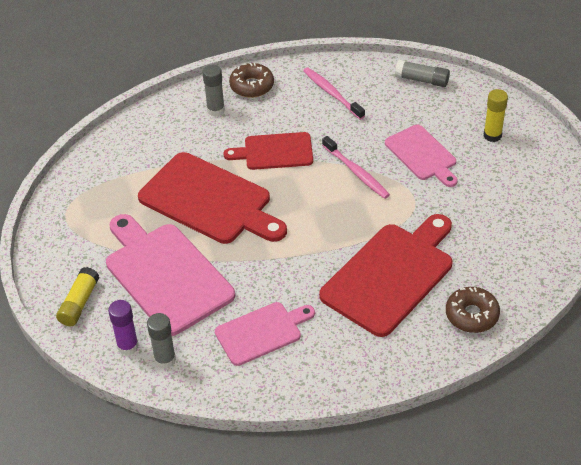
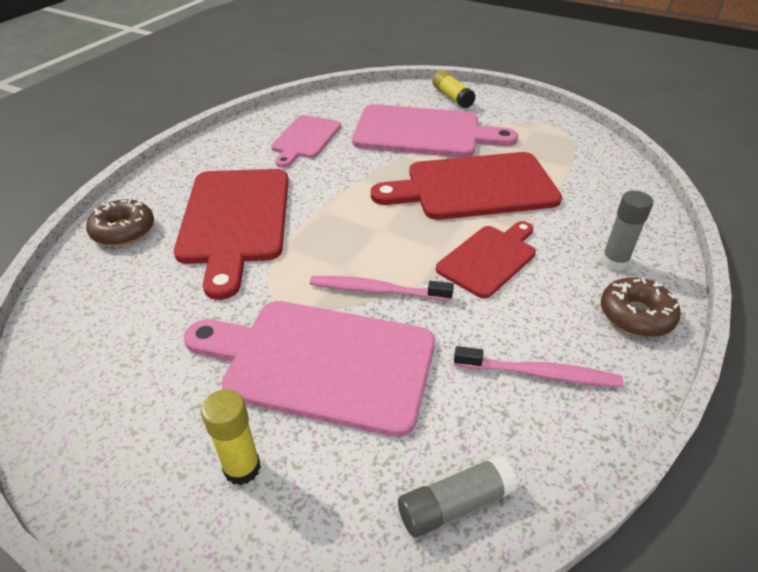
camera: 135 degrees right, 5 degrees down
(128, 346) = (386, 96): purple glue stick -> none
(165, 360) = (352, 101): grey glue stick -> none
(422, 155) = (321, 362): pink cutting board -> pink cutting board, size x1.69

